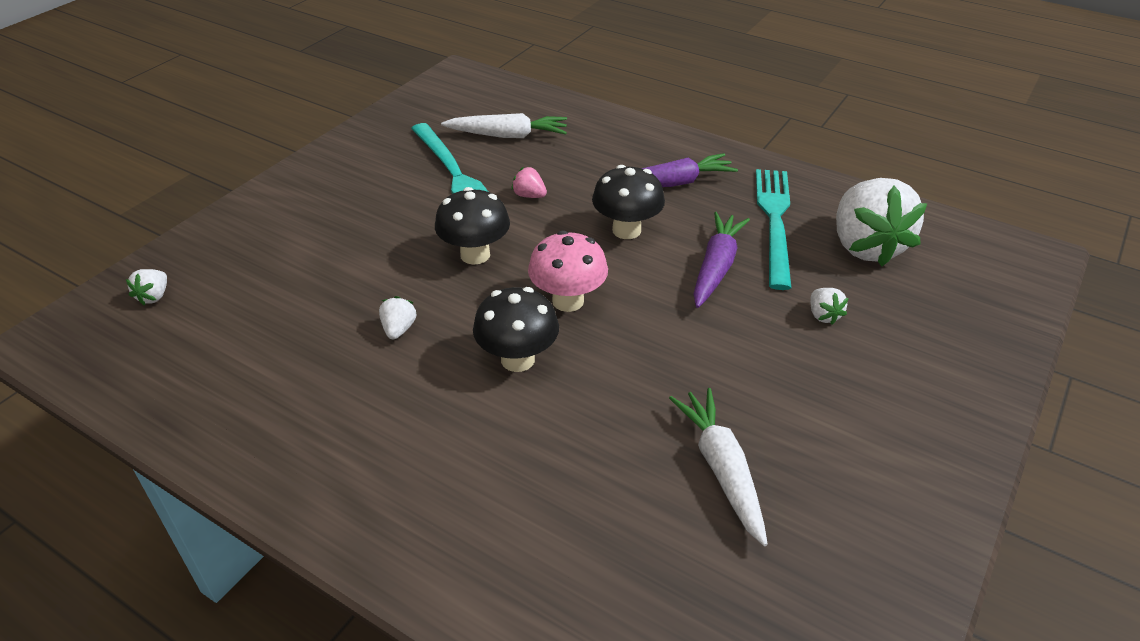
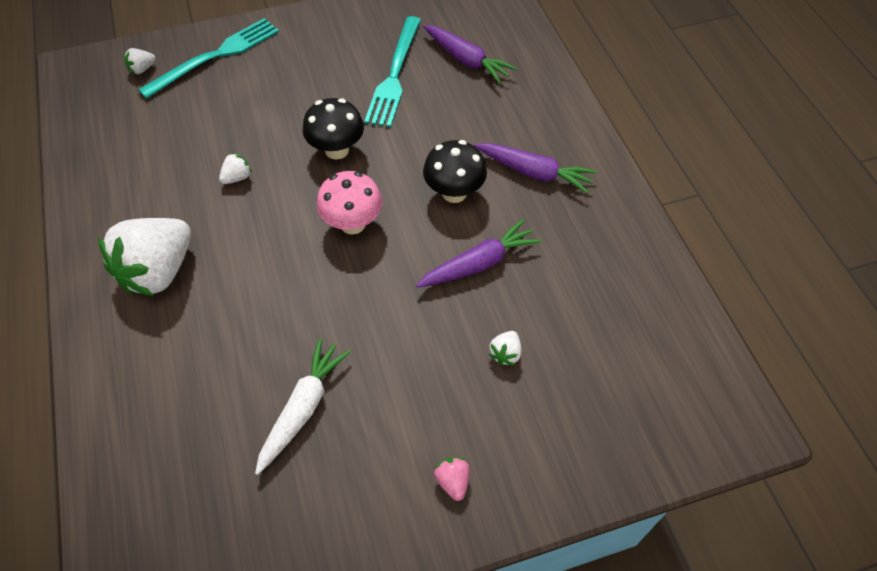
camera: 40 degrees right, 15 degrees up
(508, 135) = (466, 60): white carrot -> purple carrot
(517, 359) = (277, 246): black mushroom -> none
(529, 195) = (422, 122): pink strawberry -> pink strawberry (452, 481)
(774, 221) = (570, 254): turquoise fork -> turquoise fork (215, 56)
(865, 246) = (613, 322): white strawberry -> white strawberry (158, 271)

